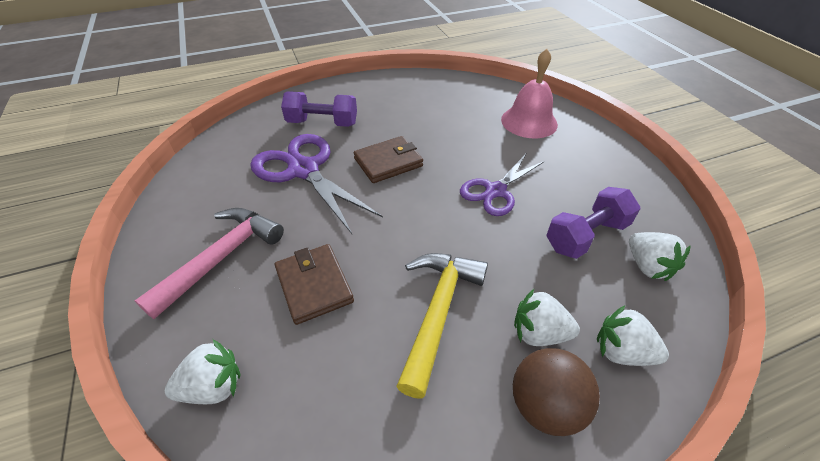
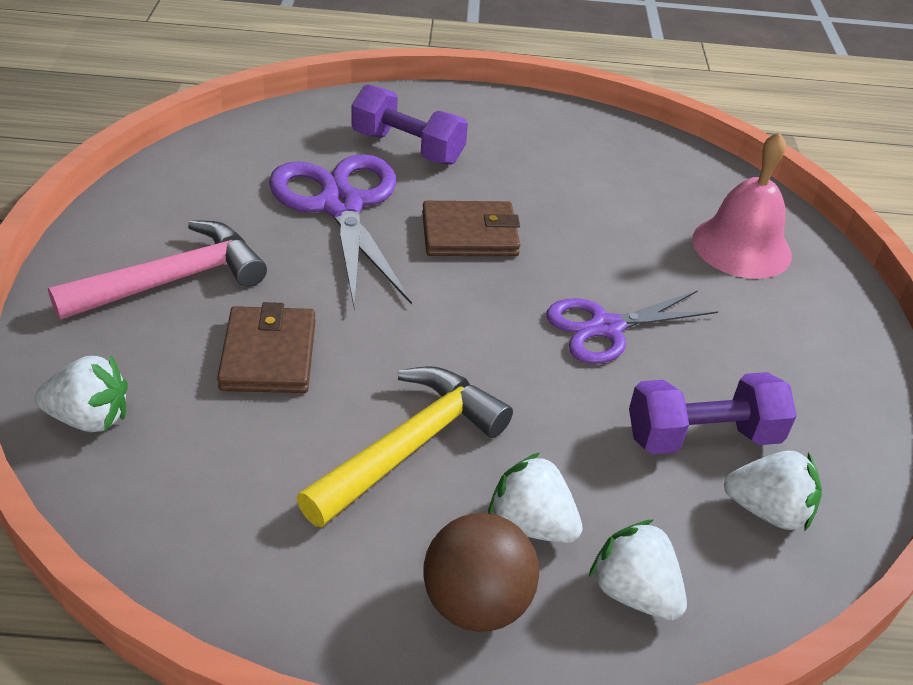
camera: 20 degrees right, 5 degrees down
(647, 266) = (767, 511): white strawberry -> white strawberry turned 75 degrees counterclockwise

